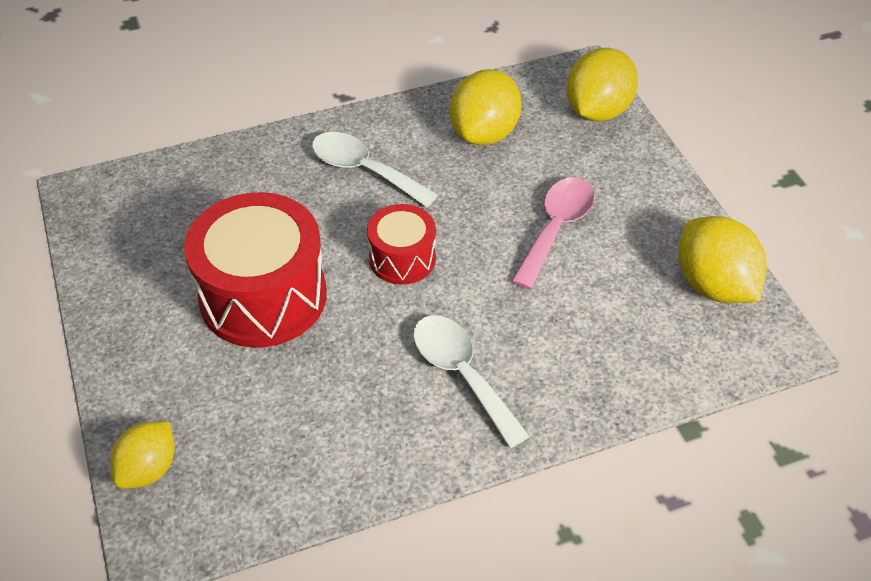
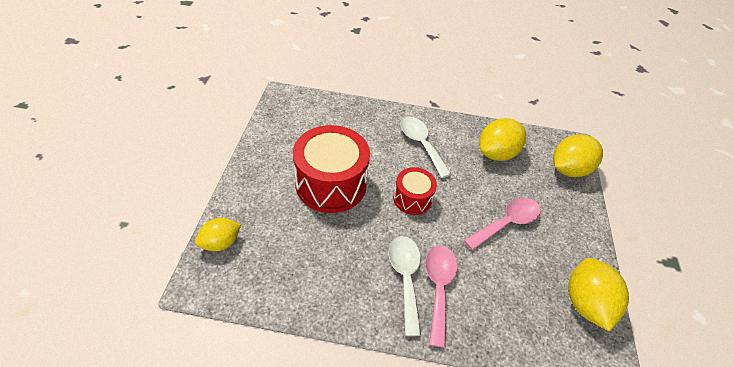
camera: 25 degrees right, 0 degrees up
(515, 363) = (438, 287): none -> pink spoon

